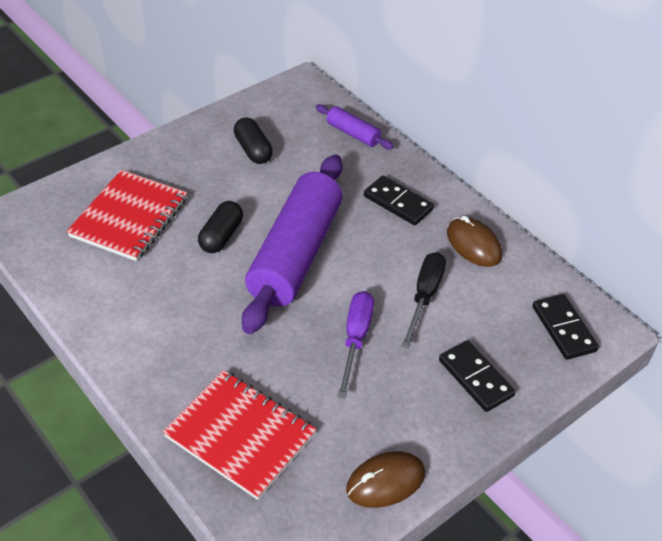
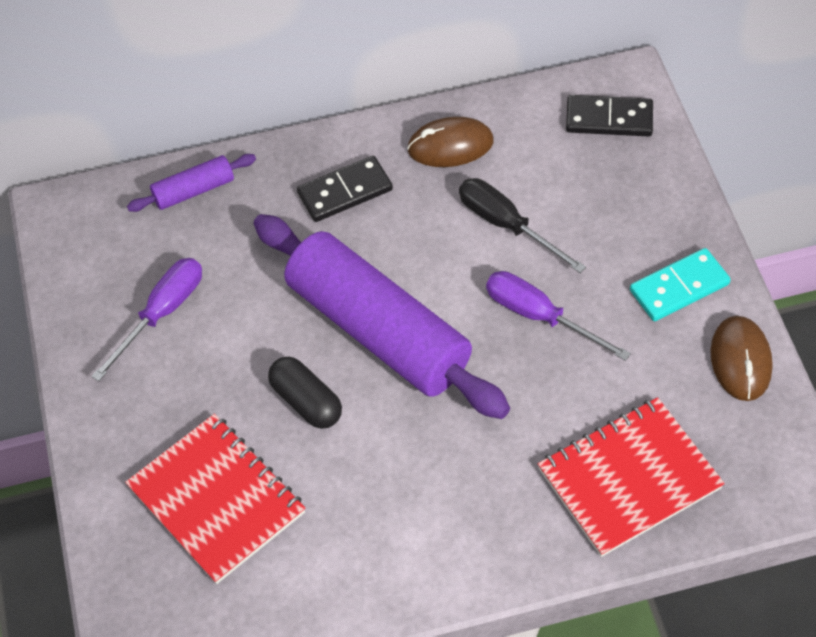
camera: 60 degrees left, 10 degrees up
(253, 150) = (162, 313): black capsule -> purple screwdriver
(432, 419) = (679, 287): none -> turquoise domino
(475, 378) = (641, 226): black domino -> none

